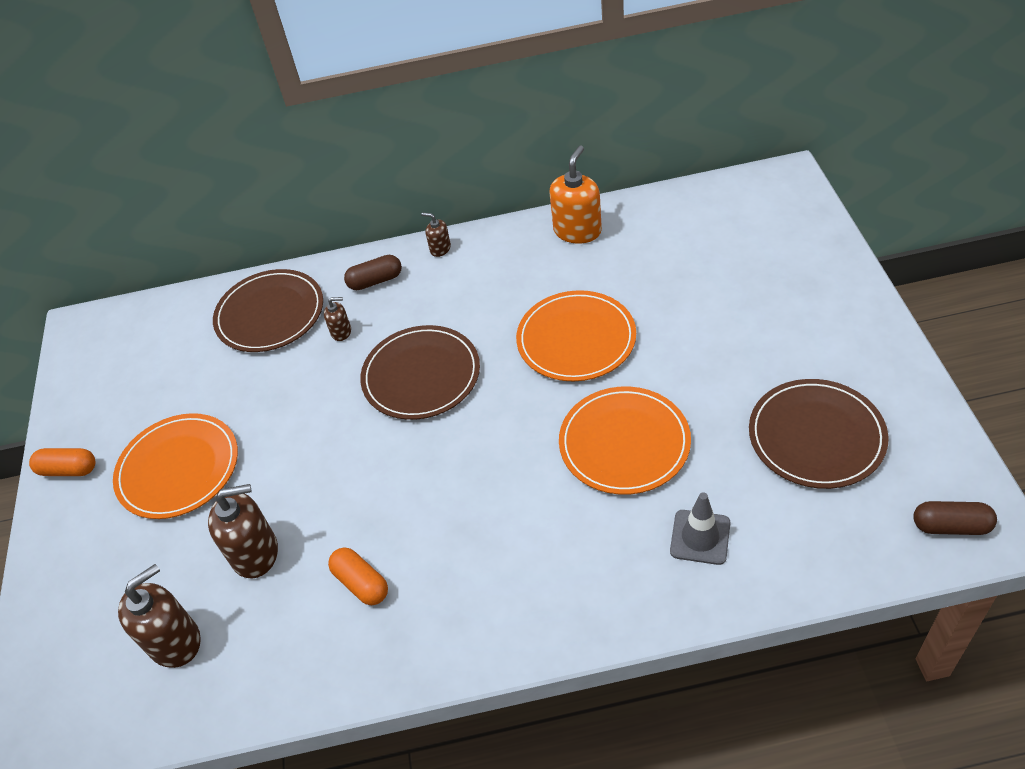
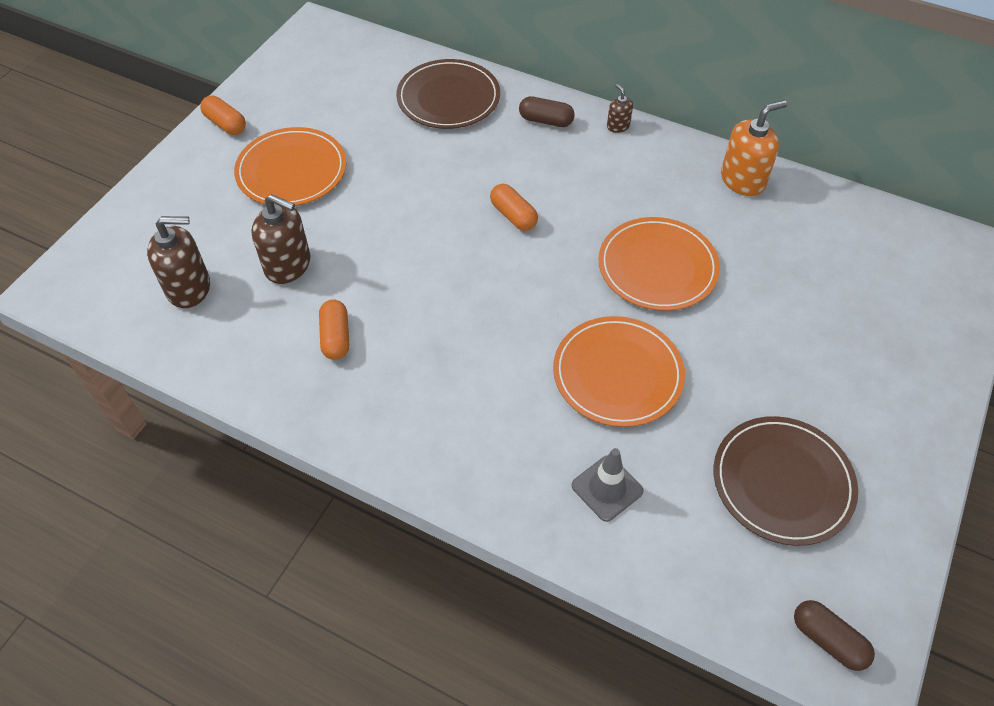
camera: 30 degrees right, 5 degrees up
(341, 332) = (486, 144): brown soap dispenser -> none
(421, 375) = (513, 215): brown plate -> orange capsule

